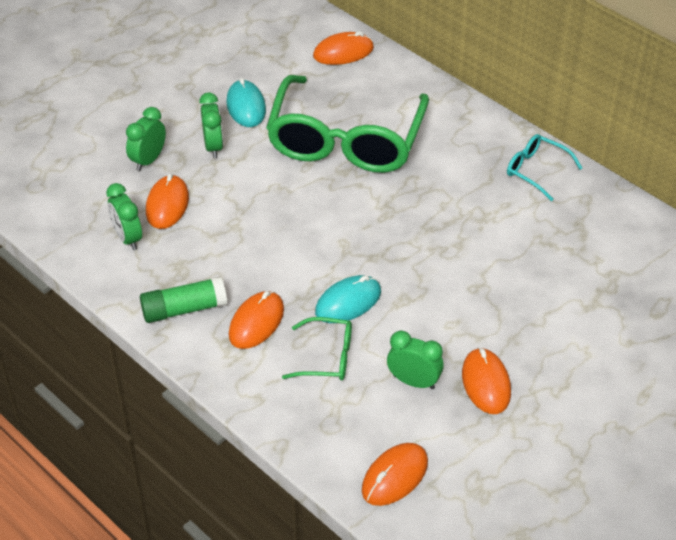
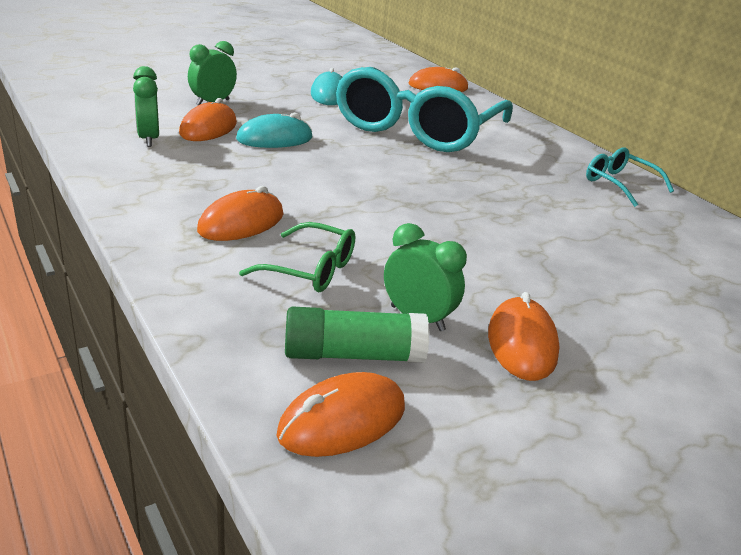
camera: 10 degrees right, 15 degrees down
(184, 309) = (164, 195): green glue stick -> green glue stick (353, 354)
(213, 147) = (282, 107): green clock -> none
(346, 141) = (417, 129): green glasses -> turquoise glasses
(348, 302) = (363, 230): turquoise mouse -> turquoise mouse (274, 139)

